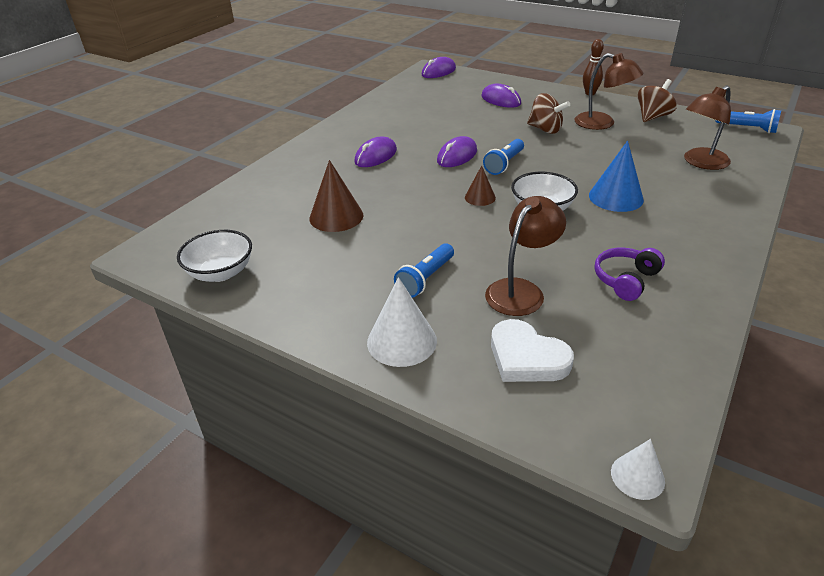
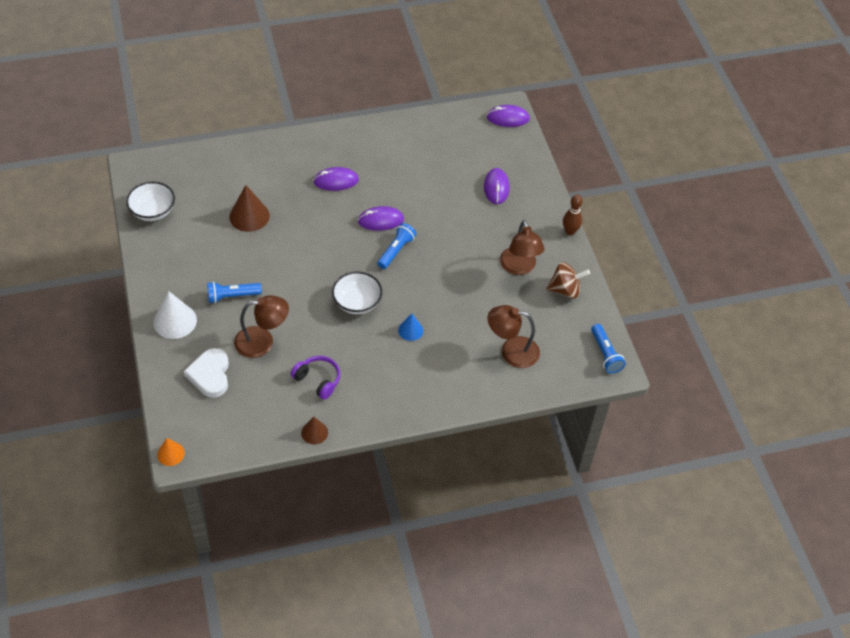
camera: 40 degrees right, 15 degrees up
(480, 197) = (340, 265): brown cone -> brown cone (314, 432)
(504, 164) = (396, 251): blue flashlight -> blue flashlight turned 135 degrees clockwise
(545, 129) = (473, 242): brown spinning top -> none
(616, 197) = (410, 330): blue cone -> blue cone, size x0.59
(625, 280) = (318, 380): purple headphones -> purple headphones turned 45 degrees clockwise
(637, 476) = (170, 454): white cone -> orange cone

